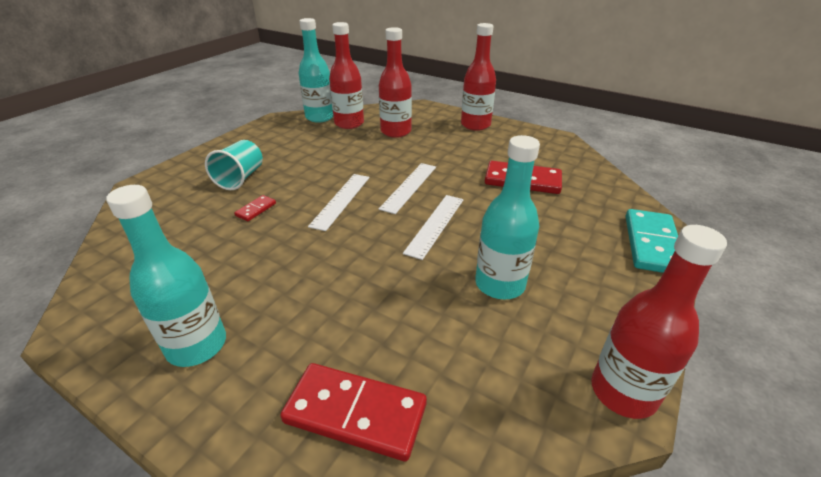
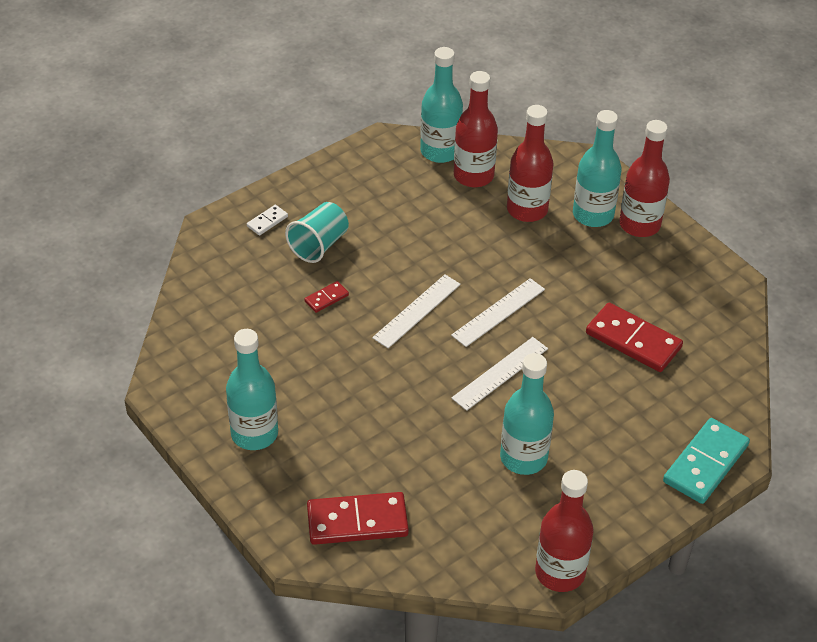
camera: 20 degrees right, 10 degrees up
(191, 173) = (267, 221): none -> white domino
(355, 413) = (357, 521): red domino -> red domino turned 45 degrees counterclockwise
(442, 126) = (593, 215): none -> turquoise bottle

